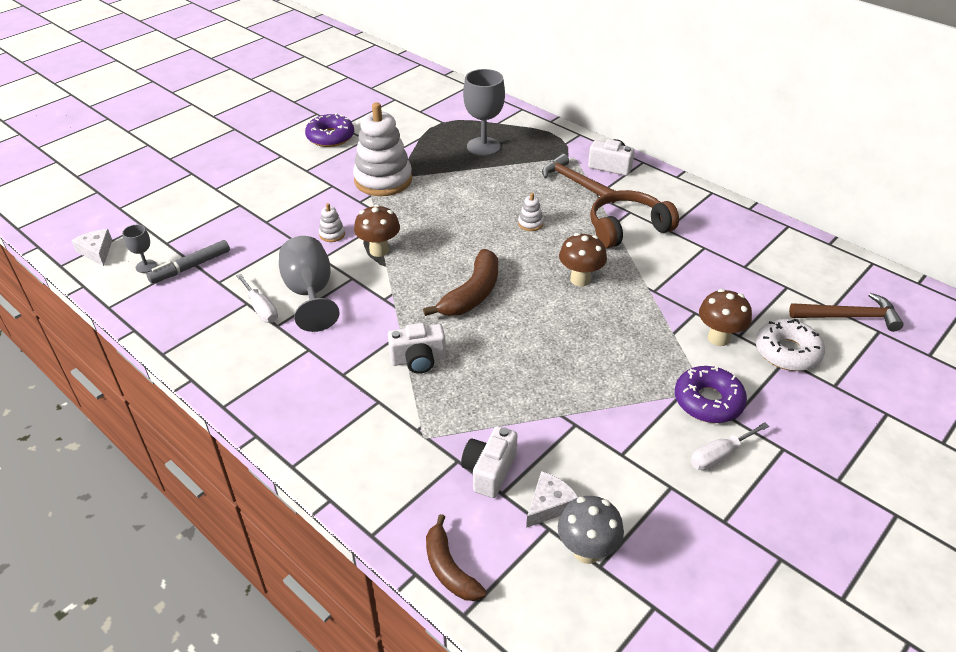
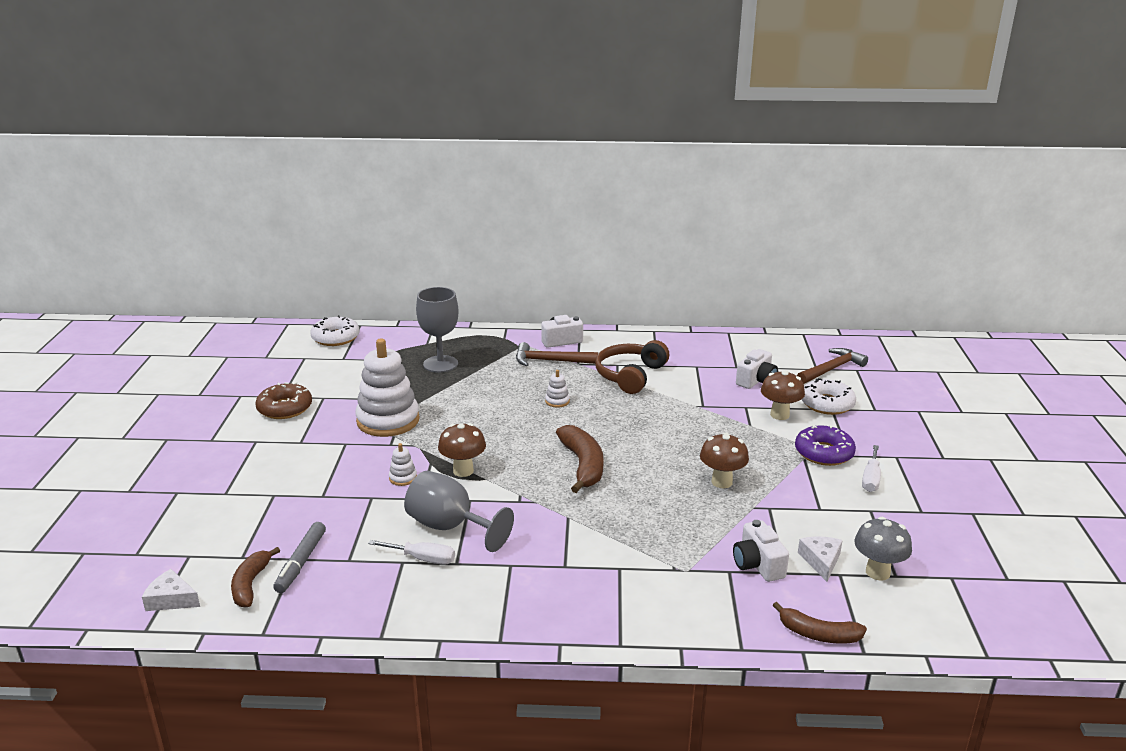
camera: 40 degrees left, 15 degrees down
(146, 266) = (250, 584): grey goblet -> brown banana
(330, 137) = (285, 408): purple donut -> brown donut
(418, 359) = (607, 526): white camera -> white camera (756, 381)
(437, 90) = (335, 338): none -> white donut
(580, 279) = (645, 421): brown mushroom -> brown mushroom (722, 482)

